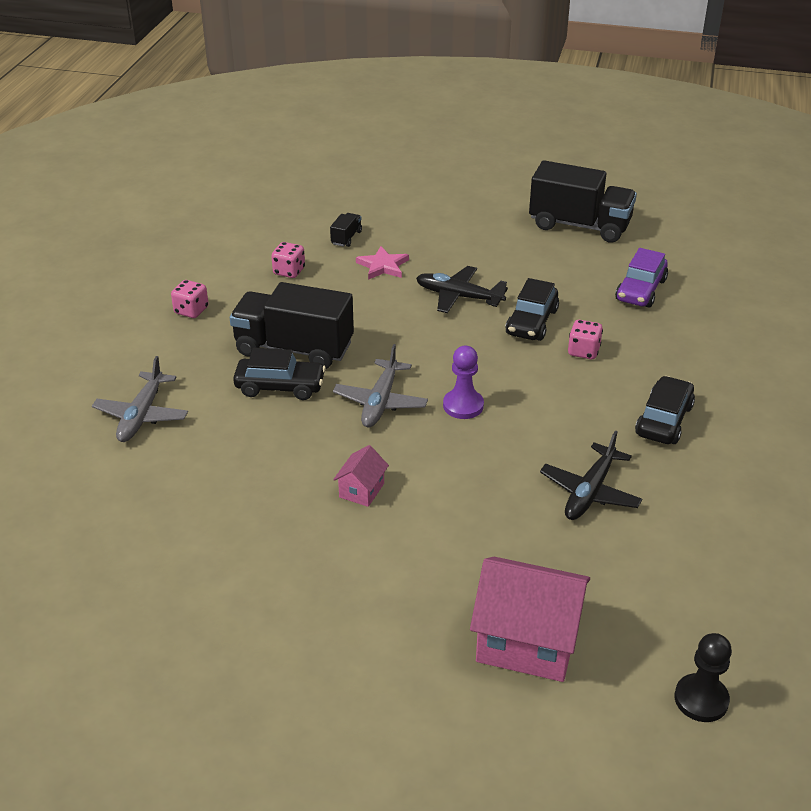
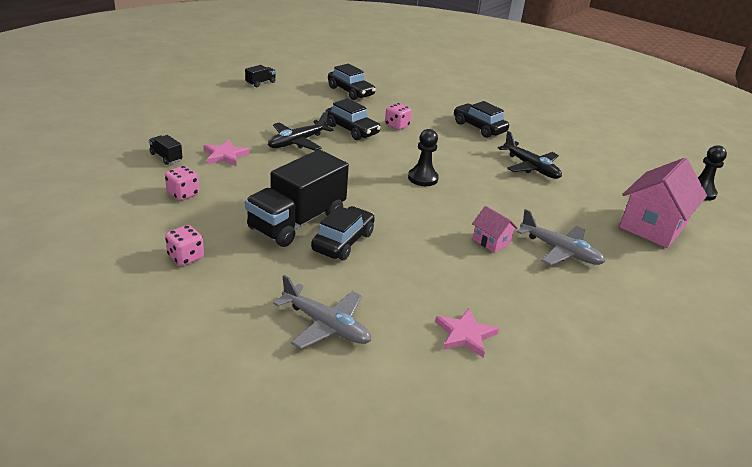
camera: 70 degrees left, 5 degrees down
(175, 505) = (465, 335): none -> pink star
(380, 402) = (396, 205): grey plane -> grey plane (560, 250)
(463, 406) = (423, 178): purple pawn -> black pawn
(579, 225) = (260, 83): black truck -> black truck, size x0.41
(640, 290) = (350, 91): purple car -> black car

